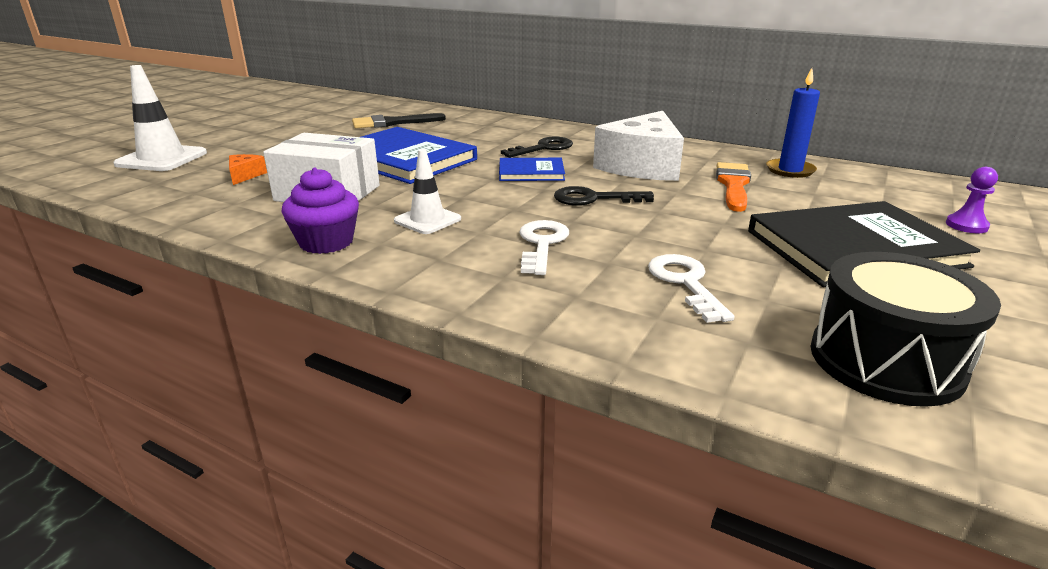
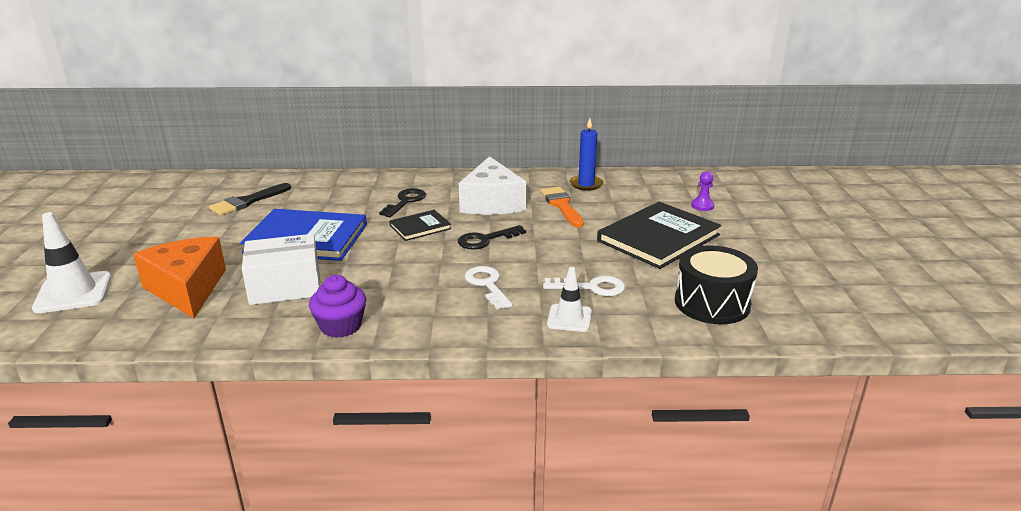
camera: 30 degrees left, 0 degrees up
(245, 176) = (187, 289): orange cheese -> orange cheese, size x2.48
(427, 220) = (391, 288): white traffic cone -> white traffic cone (569, 318)
(531, 172) = (420, 227): blue book -> black book
(685, 283) = (591, 287): white key -> white key turned 135 degrees clockwise

